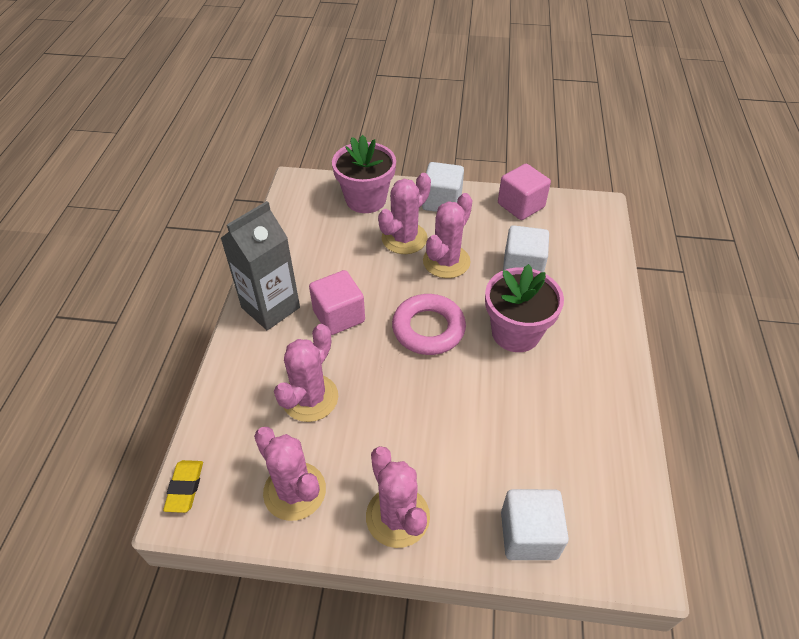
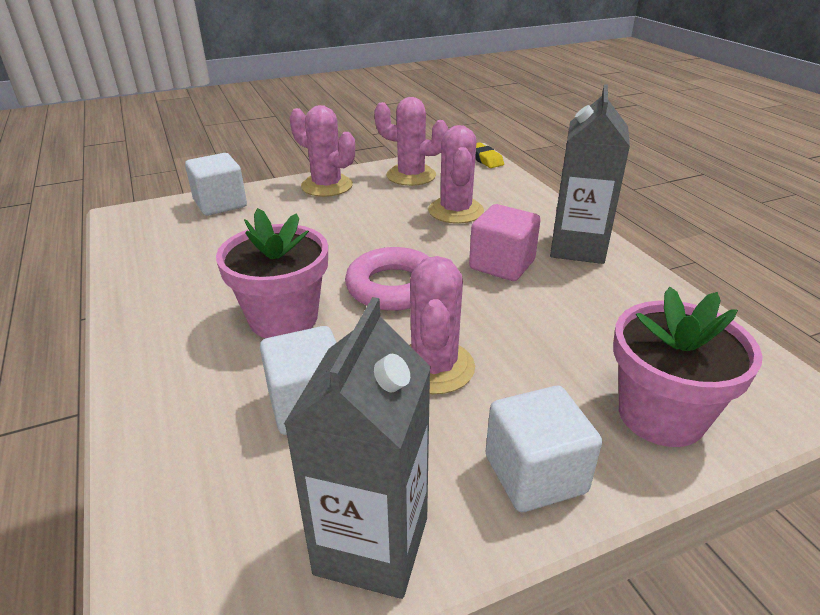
camera: 150 degrees right, 15 degrees down
(404, 238) = (526, 375): pink cactus -> none
(521, 205) = (372, 545): pink cube -> grey carton

